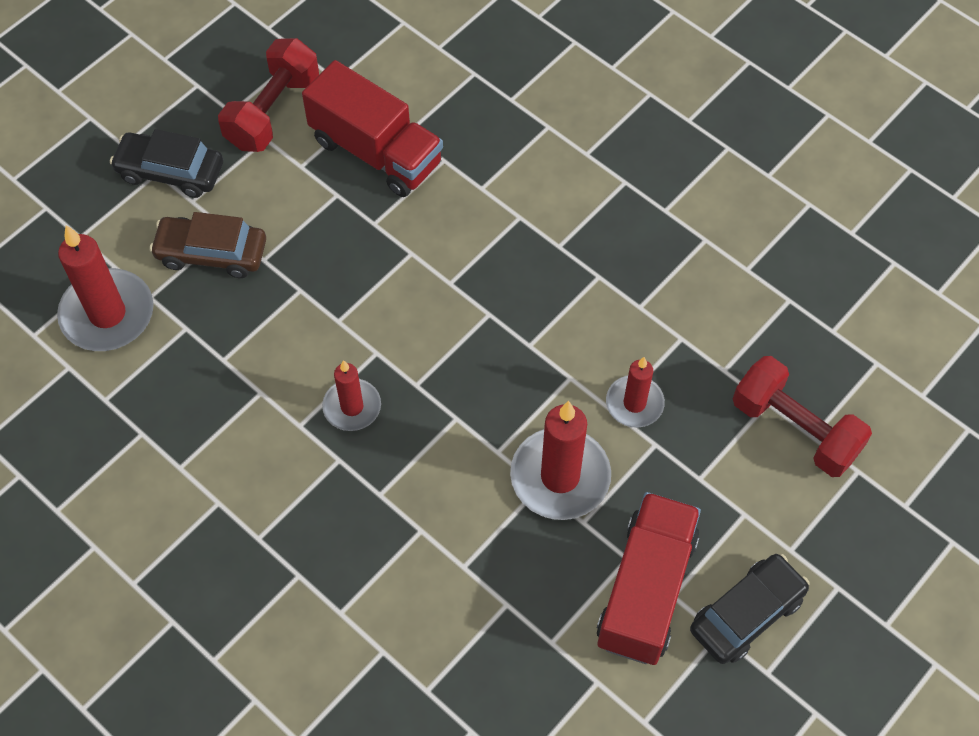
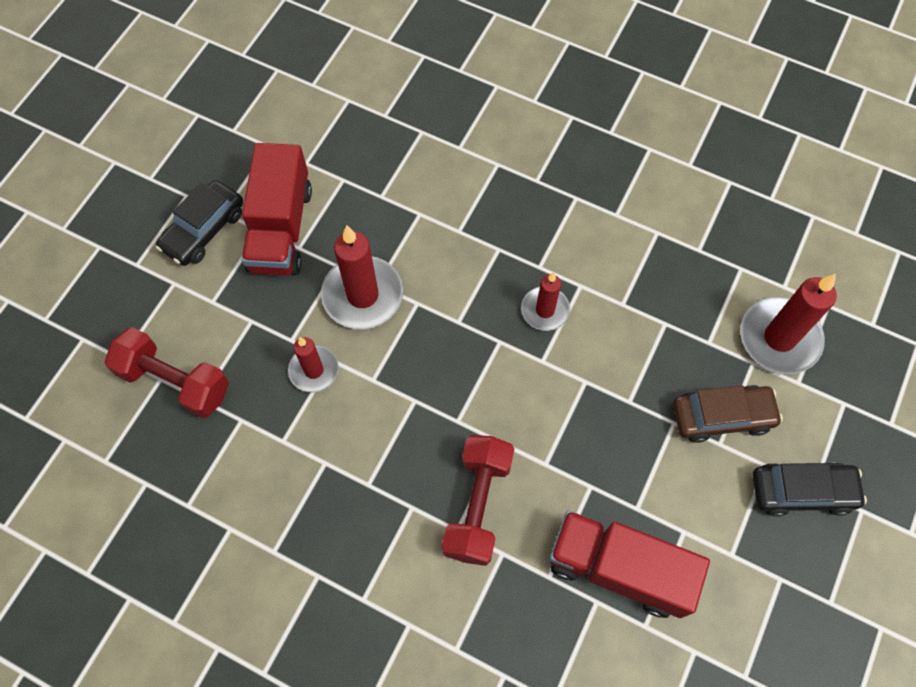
camera: 165 degrees right, 5 degrees up
(273, 111) = (740, 590): red dumbbell -> red dumbbell (477, 505)

